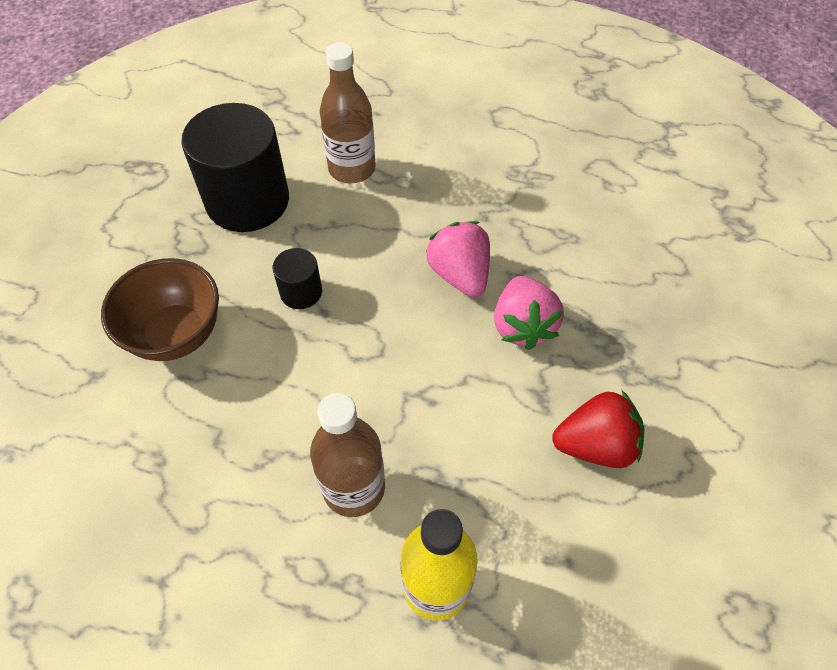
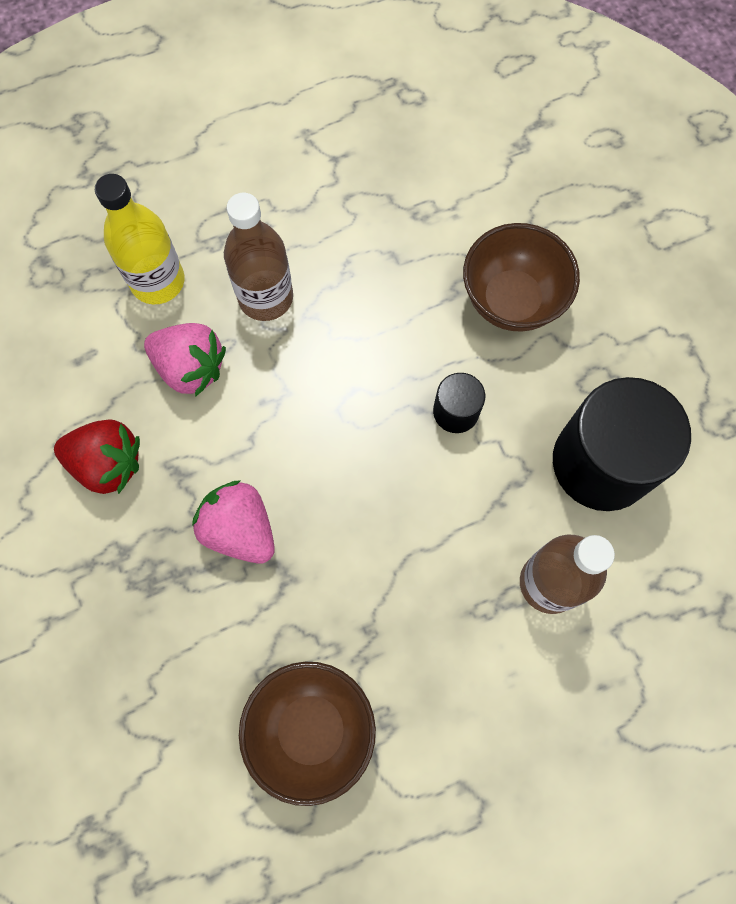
camera: 140 degrees right, 15 degrees up
(460, 274) = (336, 540): pink strawberry -> pink strawberry (190, 368)
(562, 194) = (311, 729): none -> brown bowl
(595, 445) = (108, 464): red strawberry -> red strawberry turned 120 degrees counterclockwise

